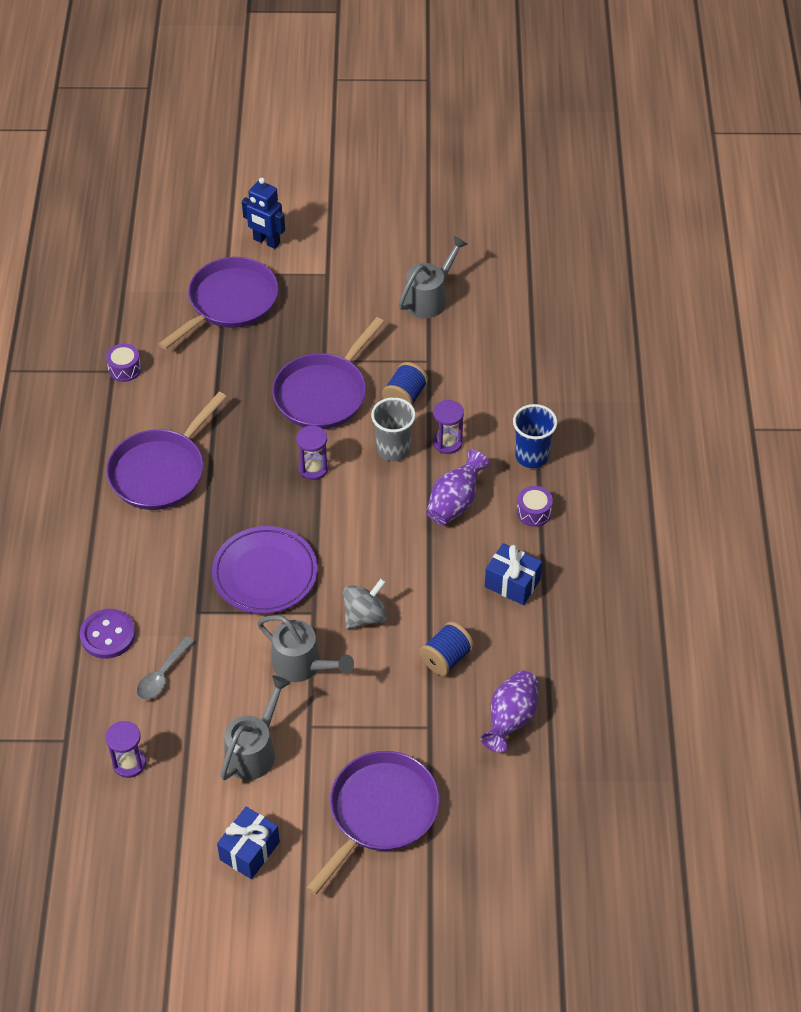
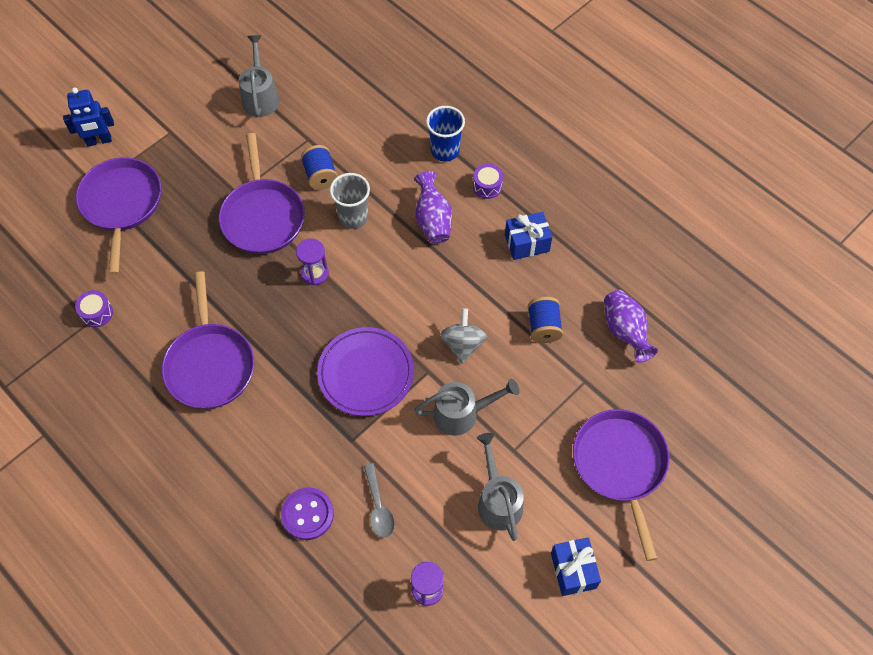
camera: 45 degrees left, 10 degrees up
(447, 442) = (382, 184): purple hourglass -> none

